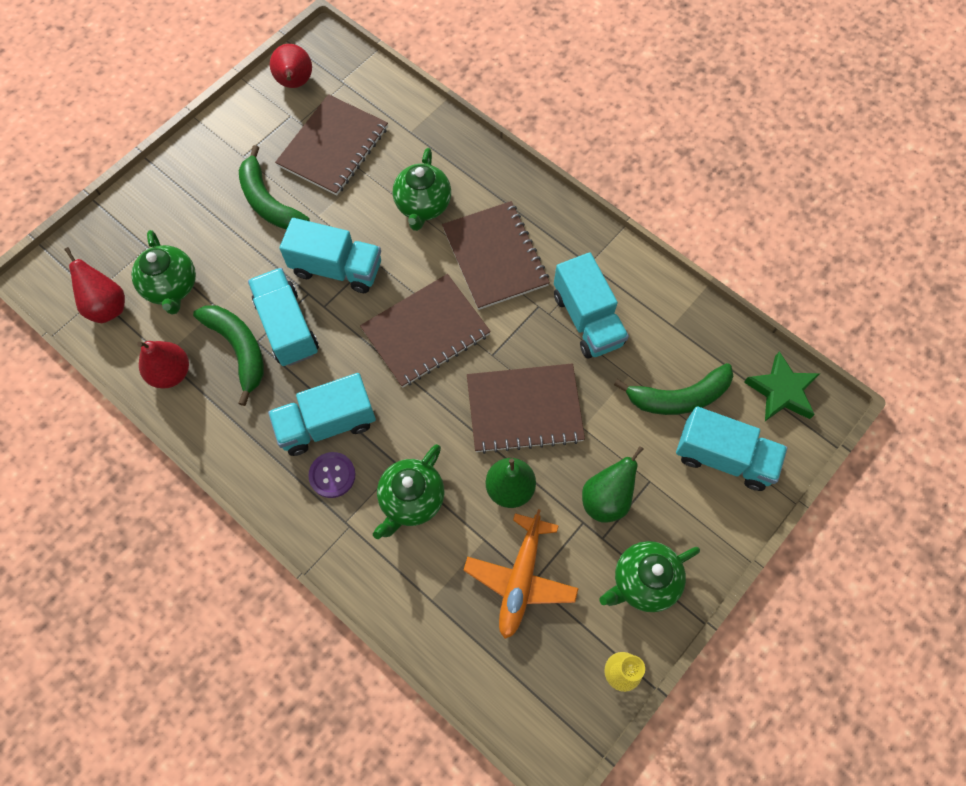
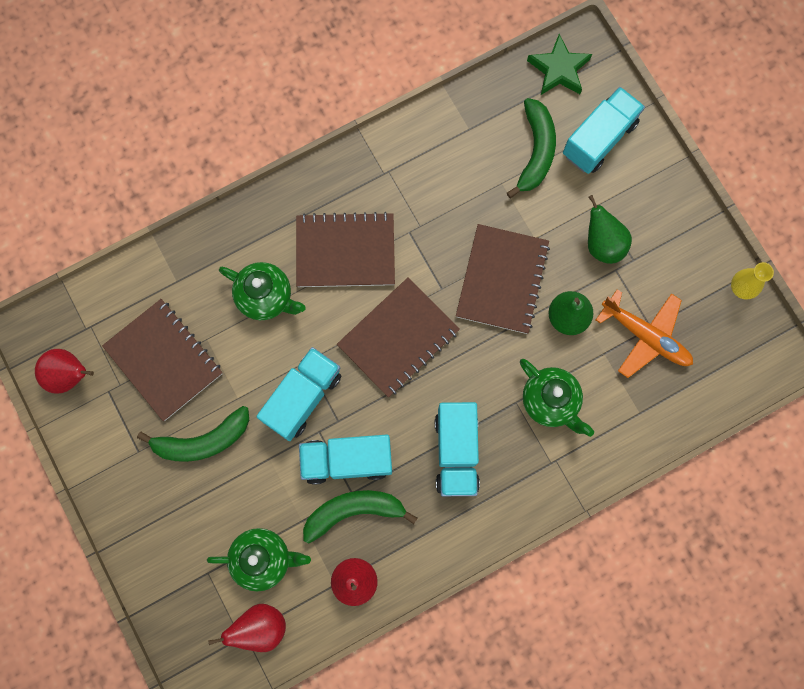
camera: 70 degrees left, 10 degrees up
(332, 475) = (505, 461): purple button -> none
(425, 332) = (398, 338): brown notebook -> brown notebook turned 60 degrees clockwise
(587, 319) = (437, 196): turquoise truck -> none
(643, 581) = (678, 242): green teapot -> none

